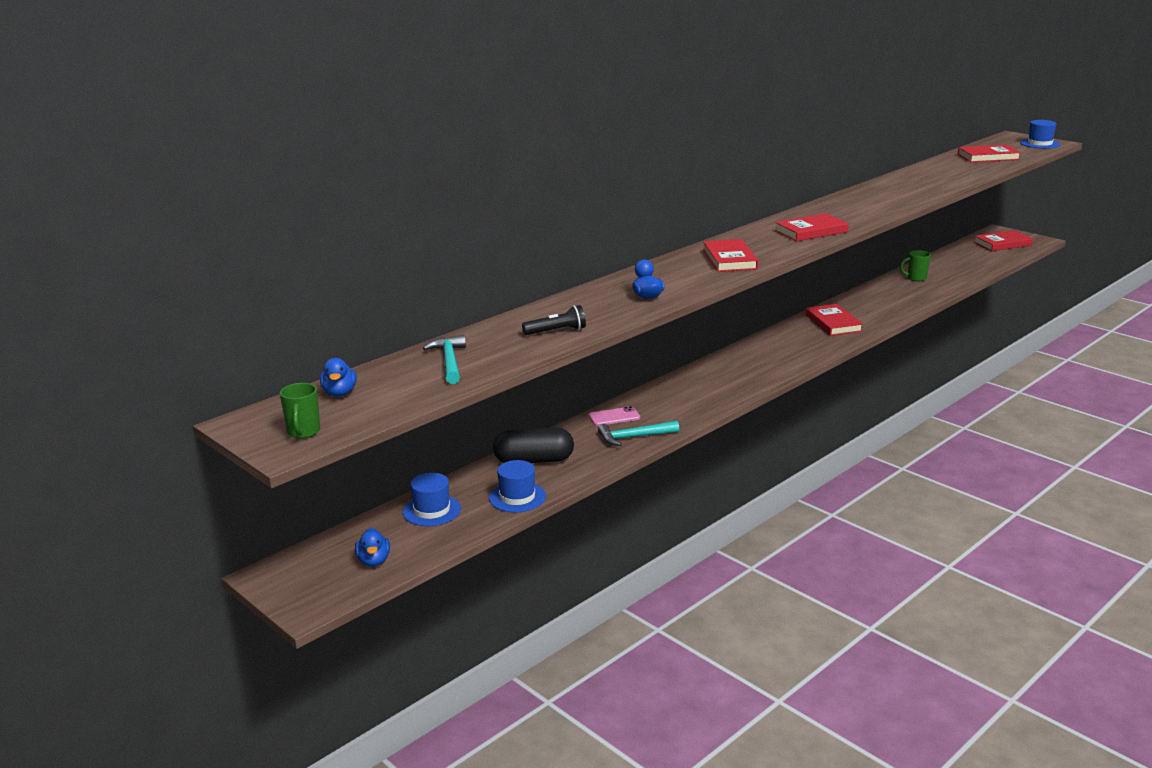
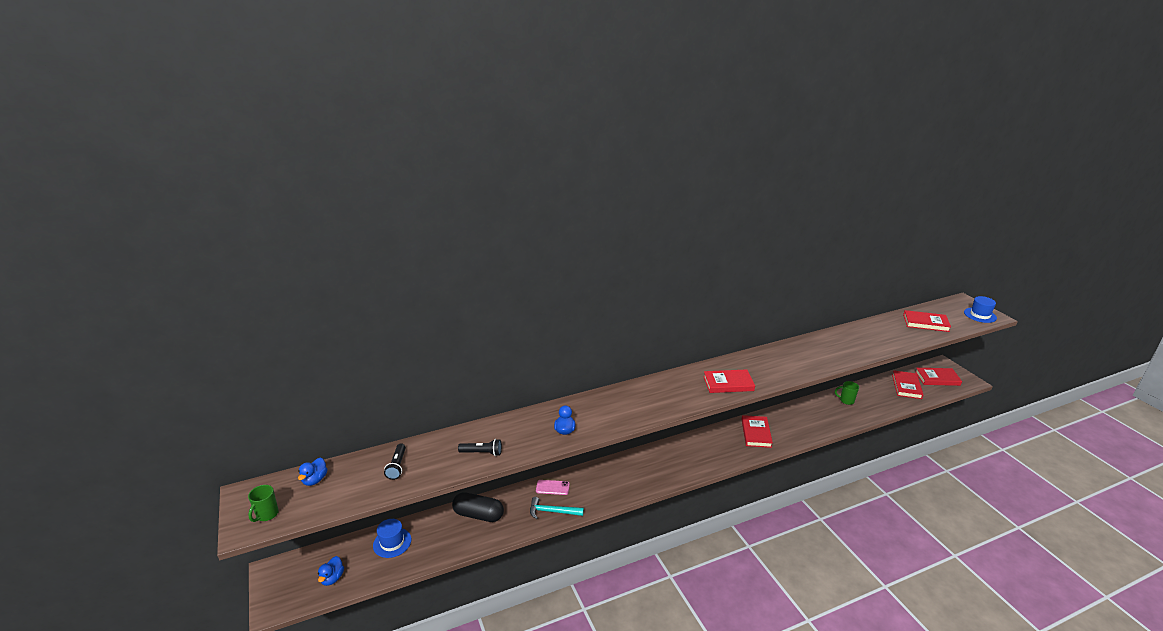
camera: 20 degrees right, 5 degrees up
(449, 361) = (397, 466): turquoise hammer -> black flashlight
(517, 497) = (447, 547): blue hat -> none
(730, 259) = (649, 402): red book -> red book (906, 386)

